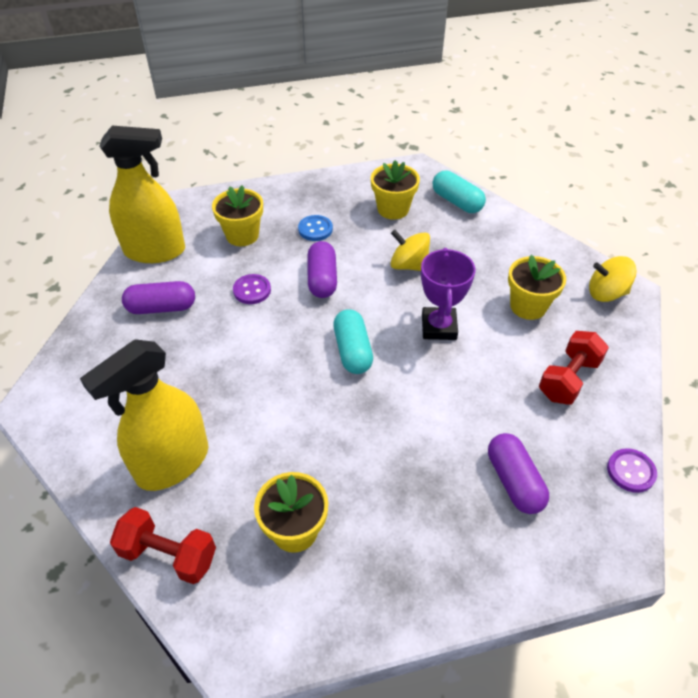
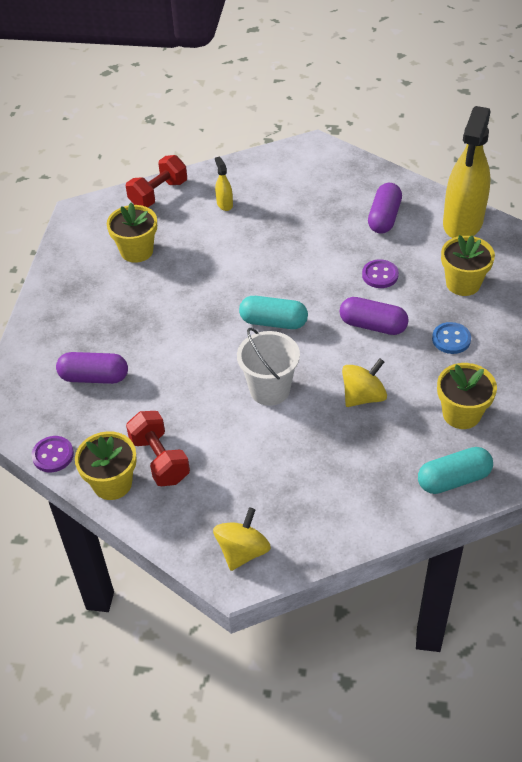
camera: 115 degrees right, 0 degrees up
(173, 463) = (224, 204): yellow spray bottle -> yellow spray bottle, size x0.40
(439, 327) = (269, 389): purple trophy -> white bucket
(528, 306) = (260, 471): yellow flower pot -> yellow flower pot (112, 483)

